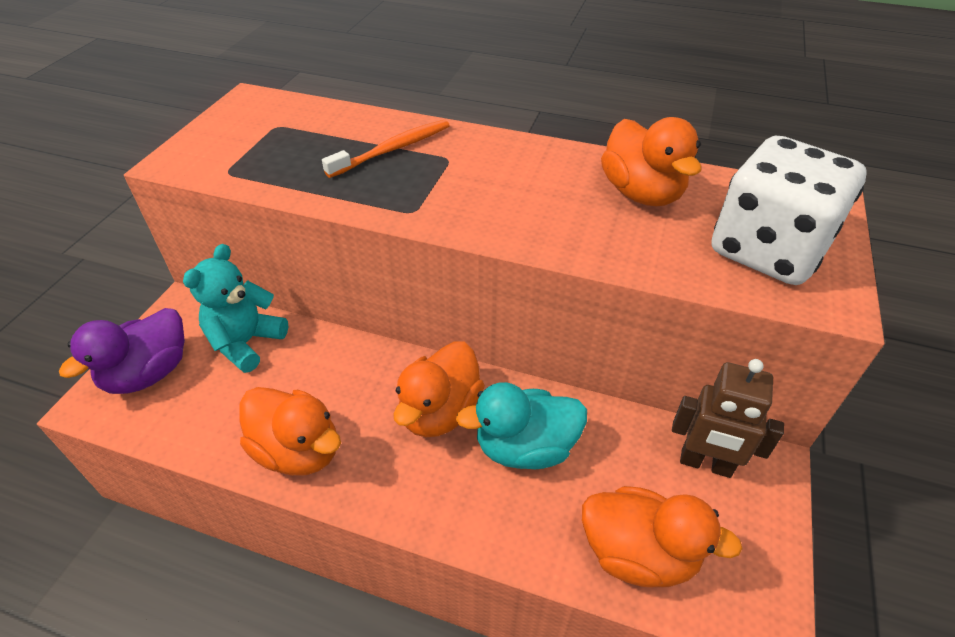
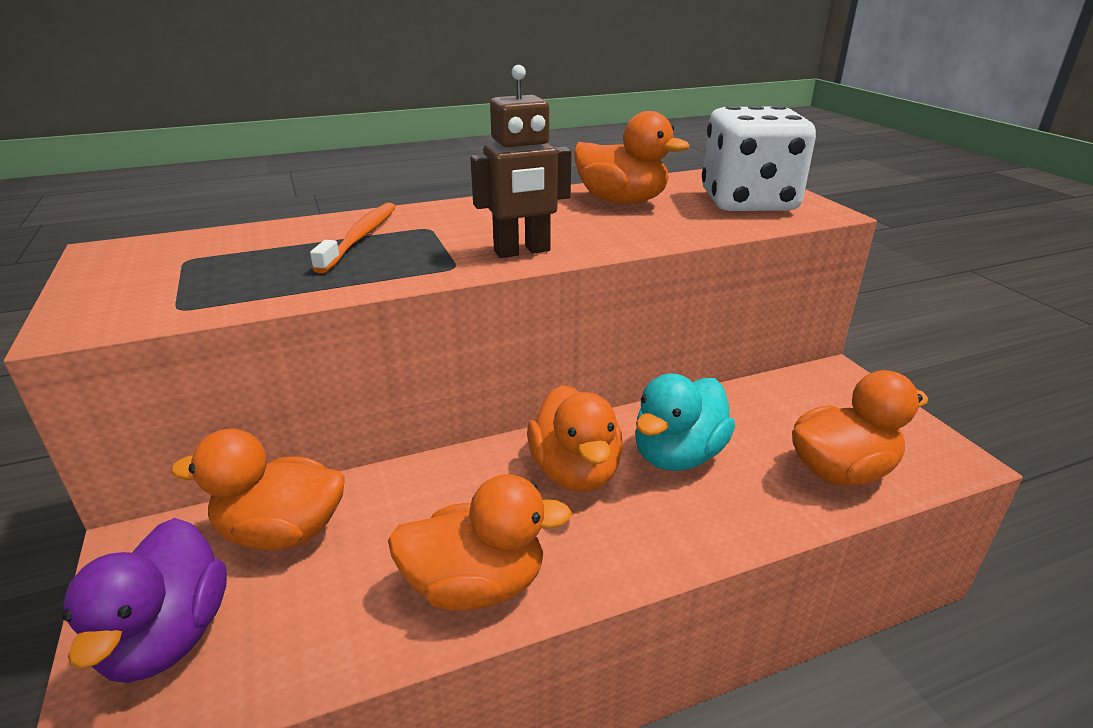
camera: 40 degrees left, 15 degrees down
(246, 343) = (282, 532): turquoise teddy bear -> orange duck
(705, 464) = (803, 394): brown robot -> brown robot (522, 251)

